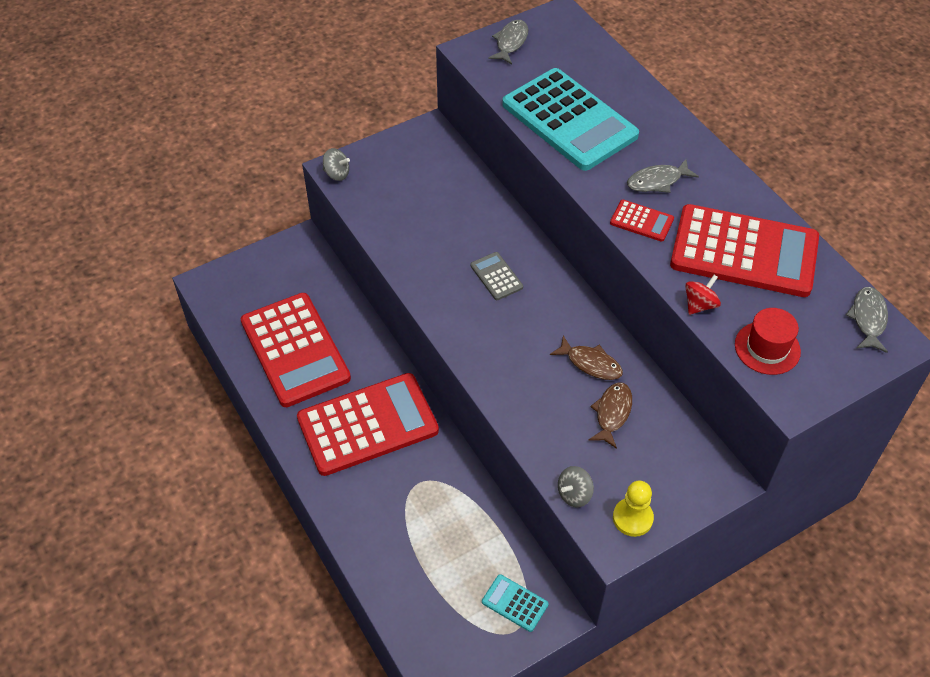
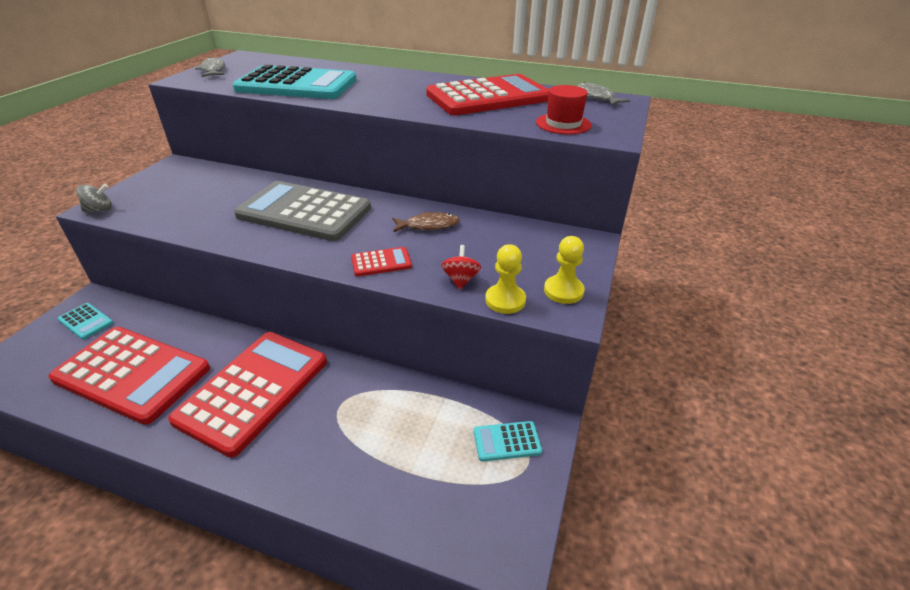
camera: 40 degrees left, 15 degrees down
(288, 268) = (86, 321): none -> turquoise calculator
(496, 276) = (304, 212): grey calculator -> grey calculator, size x2.37
(574, 494) = (505, 300): grey spinning top -> yellow pawn
(612, 413) = (475, 243): brown fish -> none
(641, 221) = (404, 105): red calculator -> red calculator (381, 262)
(657, 181) = (393, 89): grey fish -> none
(699, 305) = (494, 122): red spinning top -> red spinning top (460, 280)

